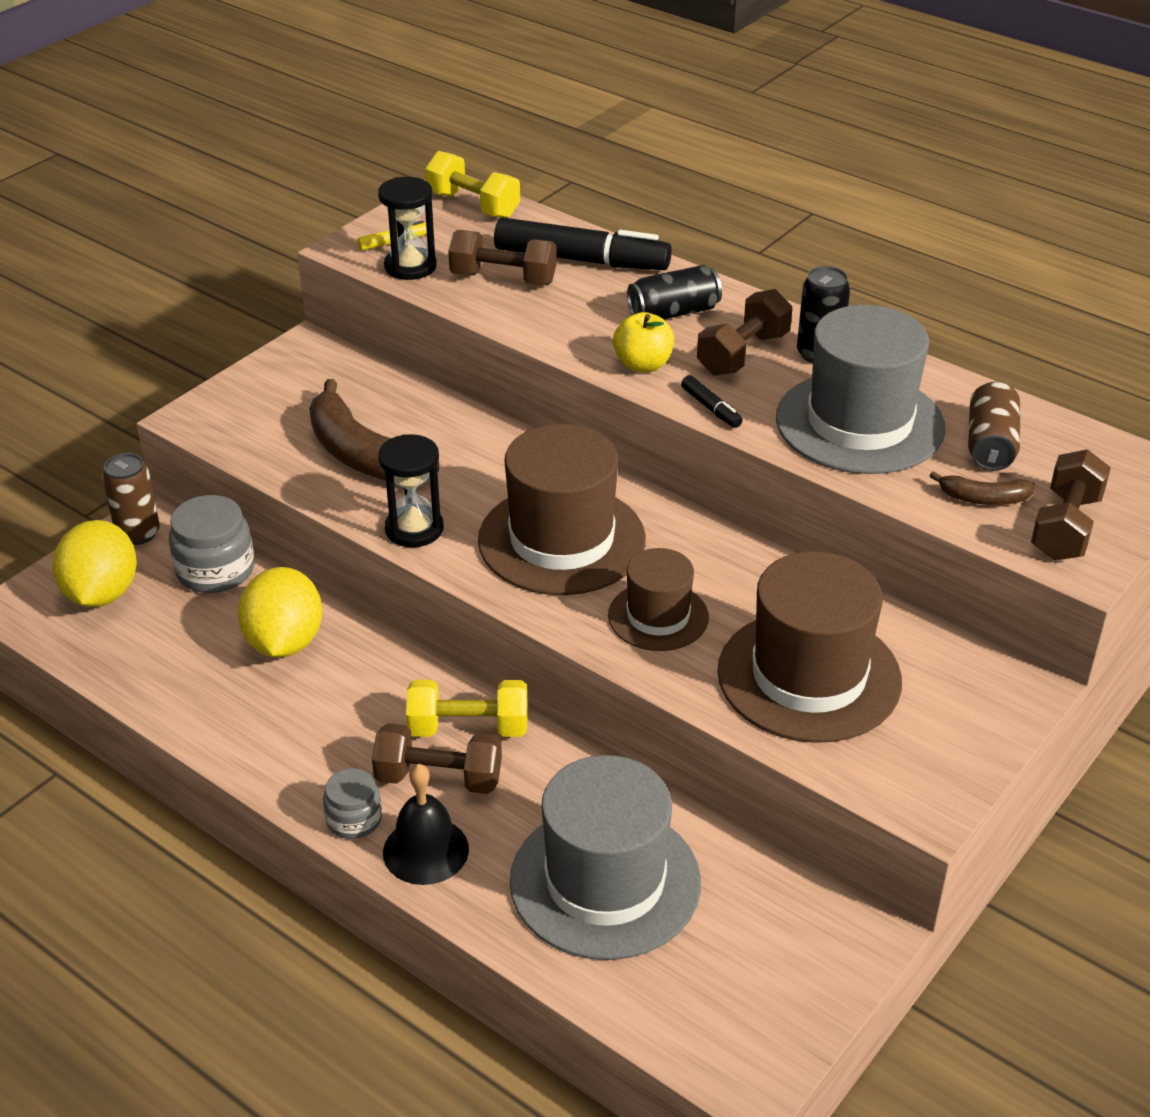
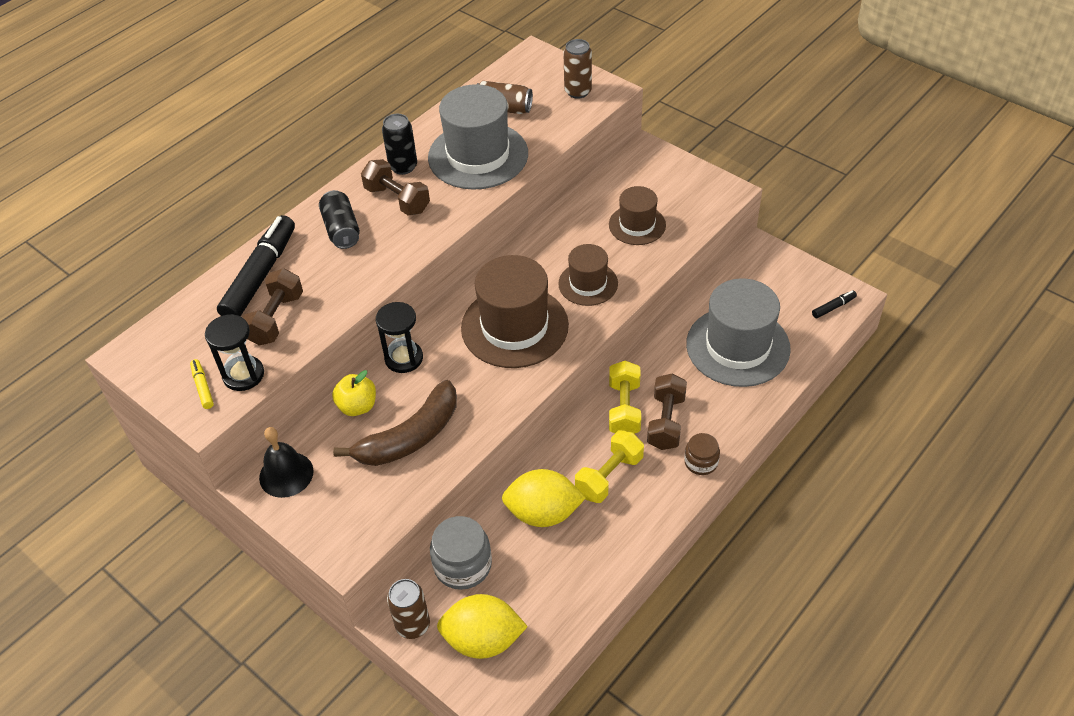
camera: 85 degrees left, 10 degrees up
(354, 819) = (701, 462): grey jar -> brown jar
(414, 529) = (497, 403): black hourglass -> black hourglass (404, 358)
(425, 850) = (722, 426): black bell -> black bell (286, 474)
(473, 205) = (158, 339): yellow dumbbell -> yellow dumbbell (609, 476)
(643, 365) = (402, 246): yellow apple -> yellow apple (357, 406)
(711, 408) = (455, 217): black marker -> black marker (833, 307)
(809, 676) = (637, 225): brown hat -> brown hat, size x0.57
(983, 498) = (552, 116): brown banana -> none
(1065, 527) = (578, 91): brown dumbbell -> brown can

